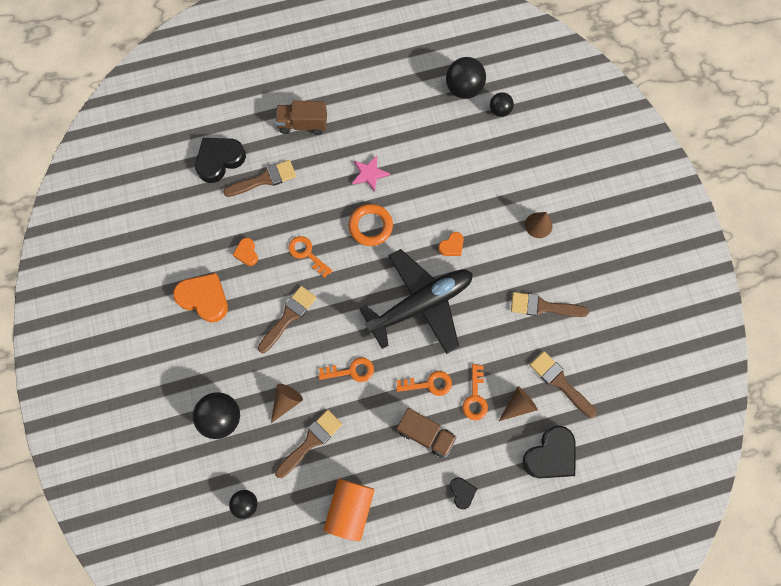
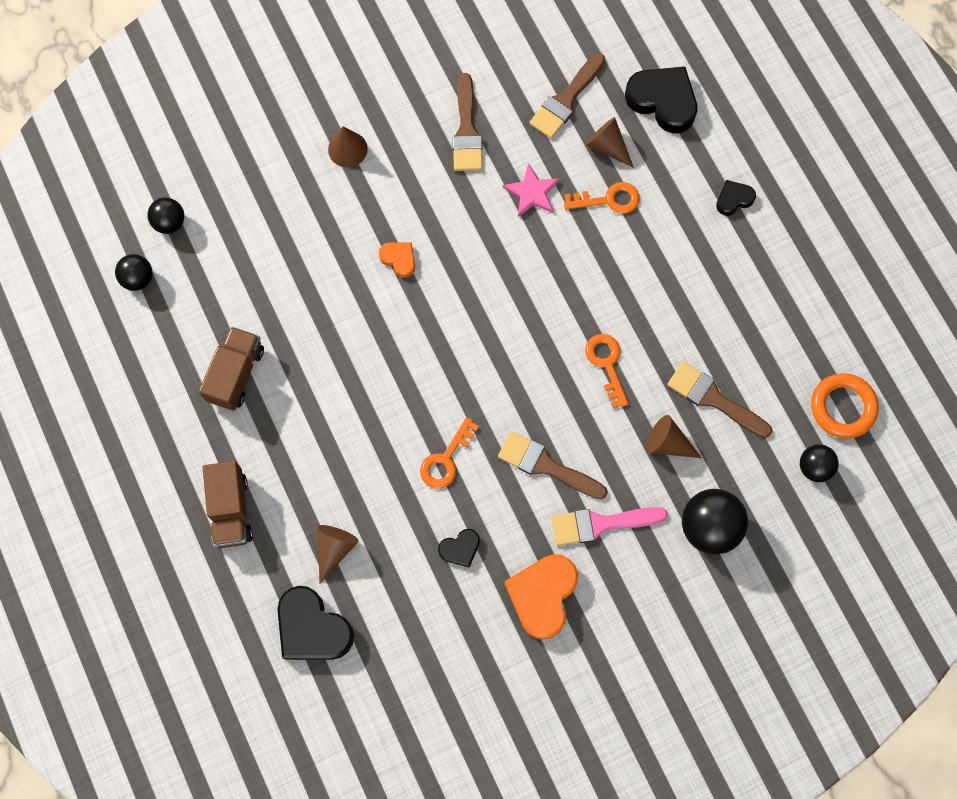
camera: 100 degrees left, 0 degrees up
(241, 344) = (600, 524): none -> pink brush
(247, 253) = (460, 548): orange heart -> black heart
(264, 179) = (334, 549): brown brush -> brown cone
(350, 508) = (787, 332): orange cylinder -> none
(369, 174) = (302, 393): pink star -> pink star (532, 192)
(370, 226) = (387, 376): orange ring -> orange ring (842, 407)
(421, 304) = (493, 288): black plane -> none
(425, 434) = (670, 254): brown truck -> brown truck (235, 374)
(429, 384) = (603, 260): orange key -> none
(463, 89) = (138, 278): black ball -> black ball, size x0.59

